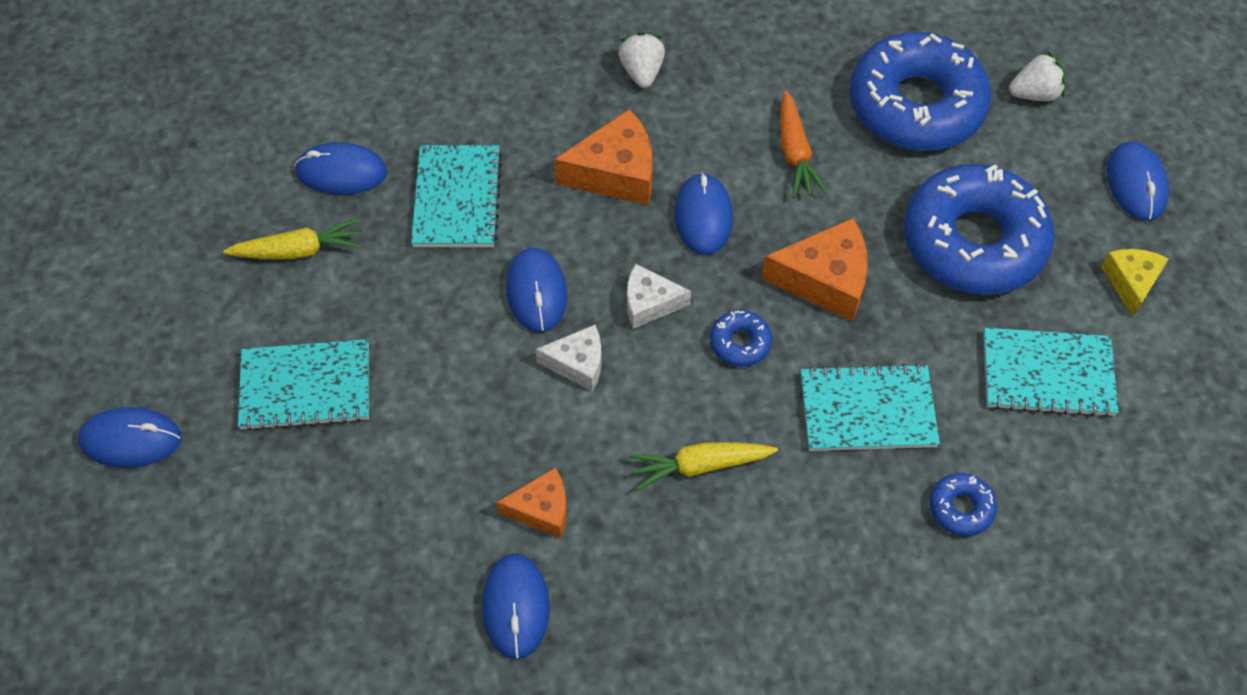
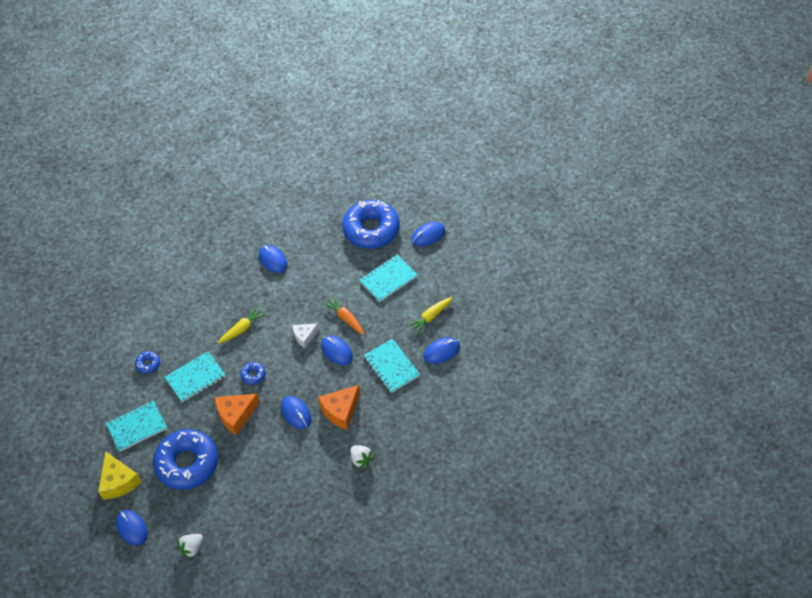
camera: 150 degrees right, 5 degrees down
(541, 510) = (284, 288): orange cheese -> none
(649, 303) = (294, 370): white cheese -> none
(795, 153) = (277, 460): orange carrot -> orange carrot (345, 318)
(916, 105) = (239, 512): blue donut -> blue donut (371, 229)
(1131, 282) = (118, 481): yellow cheese -> yellow cheese, size x1.59

